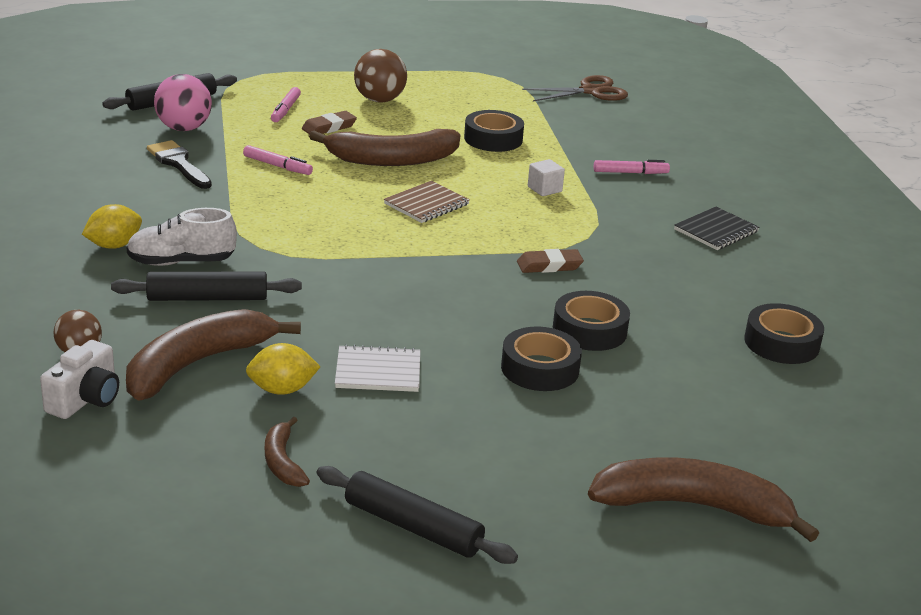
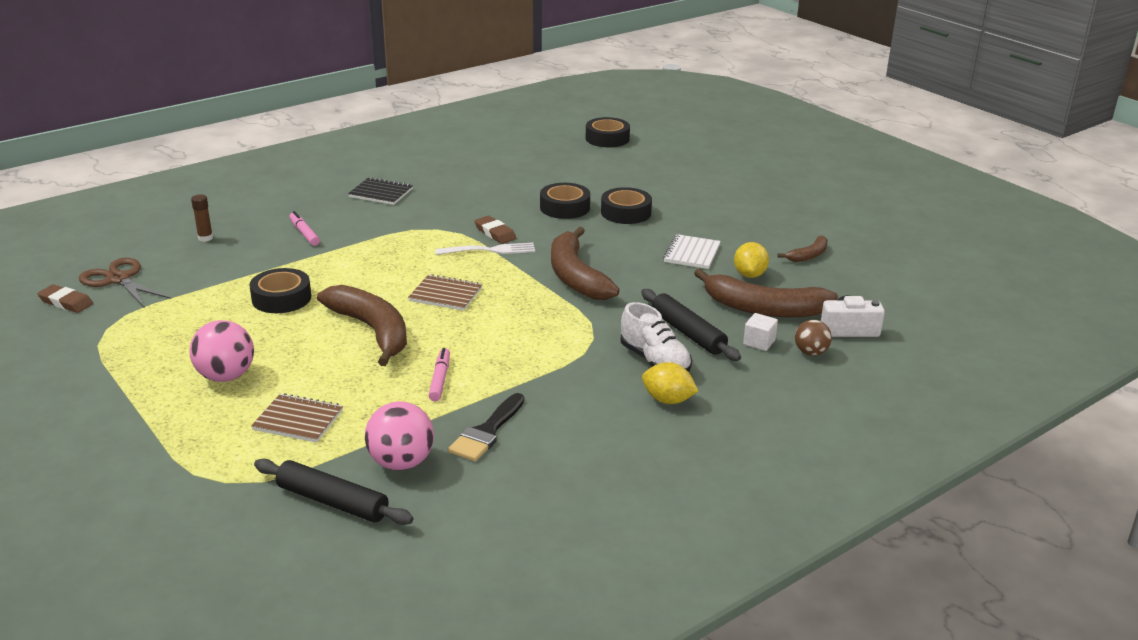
camera: 115 degrees left, 0 degrees up
(282, 390) = (749, 275): yellow lemon -> yellow lemon turned 45 degrees clockwise
(285, 110) = (298, 420): pink marker -> brown notebook
(329, 127) = (323, 382): brown eraser -> brown eraser (66, 302)
(378, 371) = (692, 253): white notebook -> white notebook turned 45 degrees clockwise
(379, 100) = (226, 376): brown ball -> pink ball
(413, 527) = (804, 213): black rolling pin -> none
(506, 251) = (490, 250): none -> white fork
(544, 189) = (369, 257): white cube -> white cube (759, 342)
(653, 132) = (205, 238): none -> brown glue stick
(693, 506) = (696, 161): brown banana -> brown banana (576, 276)
(781, 343) = (514, 160): black tape -> black tape (607, 138)

